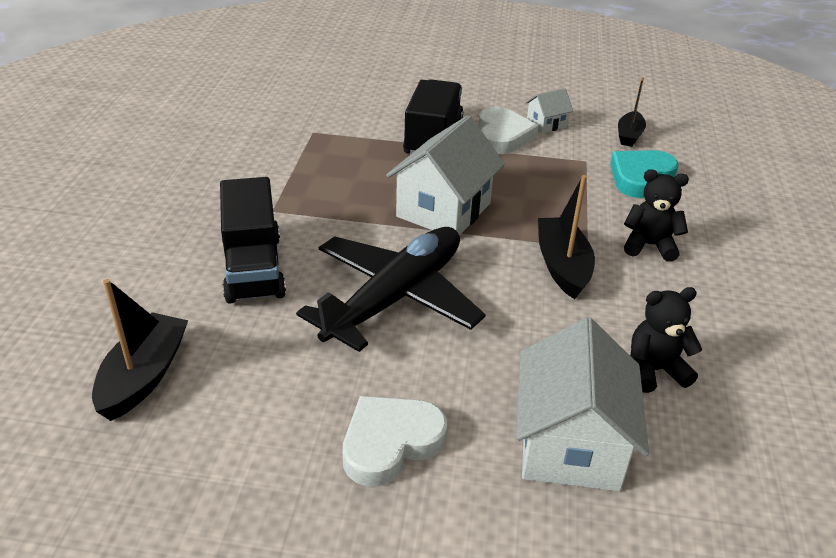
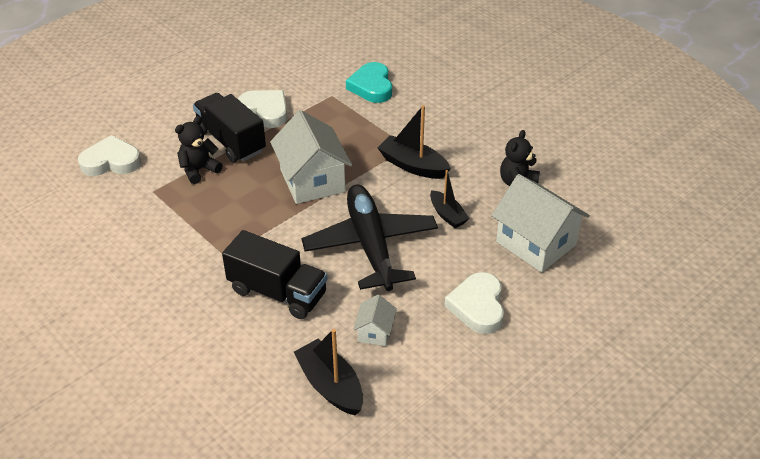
camera: 50 degrees left, 5 degrees up
(324, 96) = (111, 161): none -> white heart
(546, 124) = (275, 86): white house -> white house (375, 332)
(629, 135) = (328, 63): black boat -> black boat (447, 215)
(649, 245) = (430, 124): black teddy bear -> black teddy bear (199, 170)

